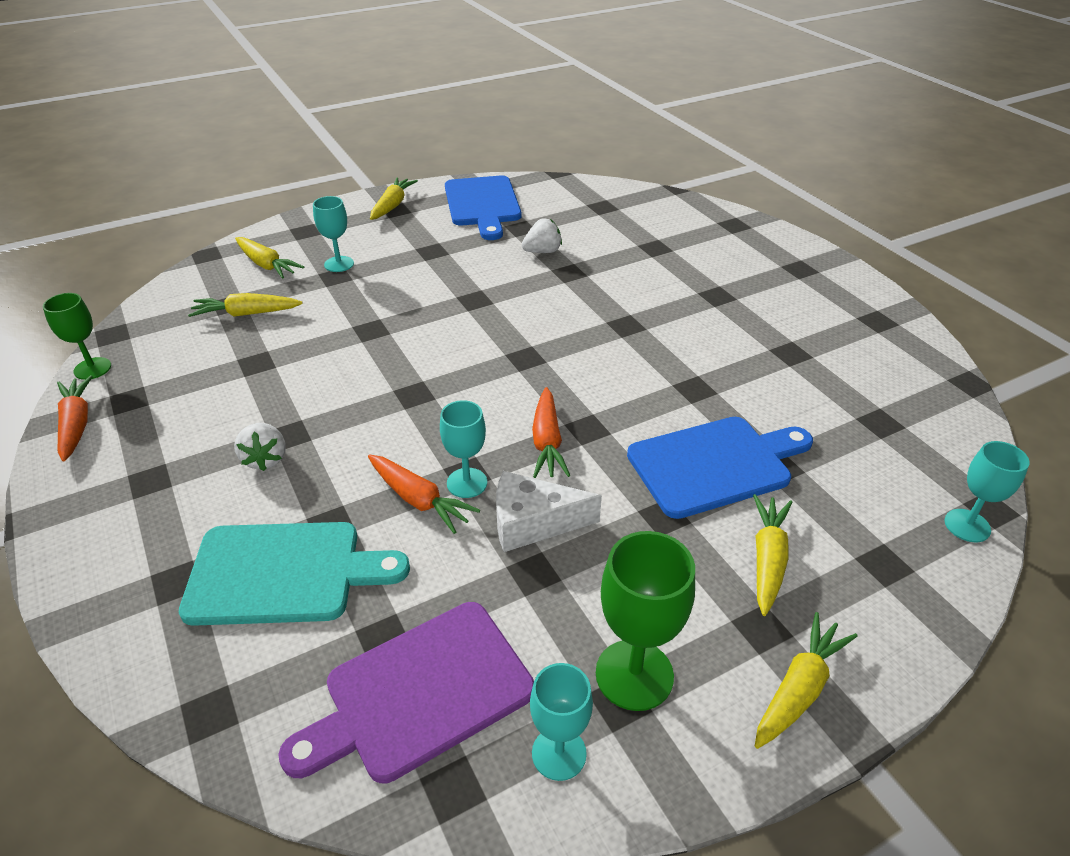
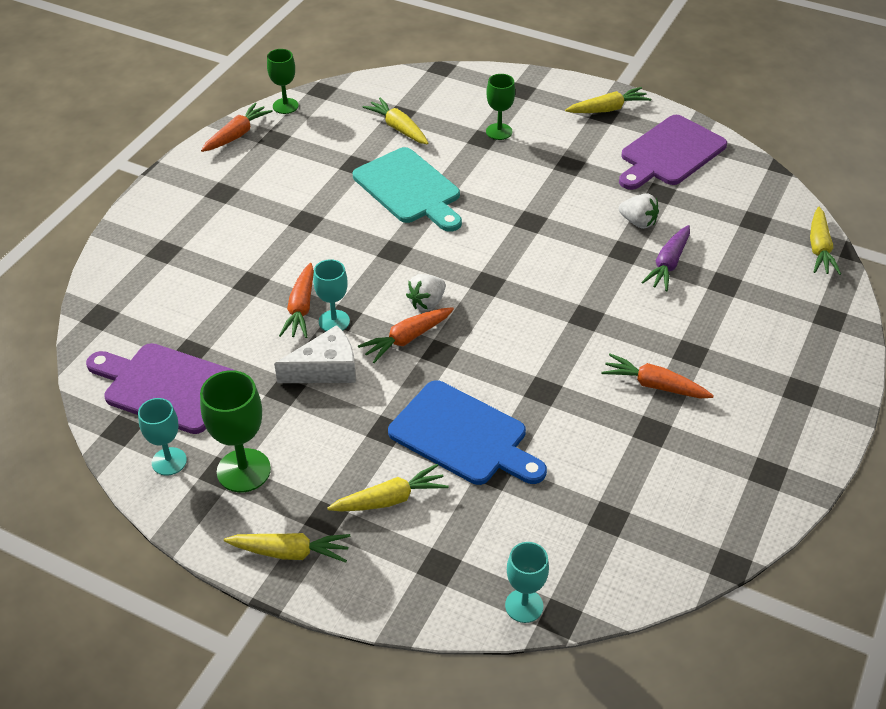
camera: 55 degrees right, 5 degrees up
(265, 459) = (277, 224): white strawberry -> white strawberry (427, 303)
(267, 265) = (460, 101): yellow carrot -> yellow carrot (819, 248)
(283, 573) = (201, 287): turquoise cutting board -> turquoise cutting board (409, 189)
(339, 264) = (499, 131): turquoise goblet -> green goblet
(483, 204) = (670, 153): blue cutting board -> purple cutting board
(533, 523) = (325, 369): white cheese -> white cheese turned 105 degrees clockwise
(607, 260) = (668, 264): none -> purple carrot
(739, 328) = (654, 385): none -> orange carrot

